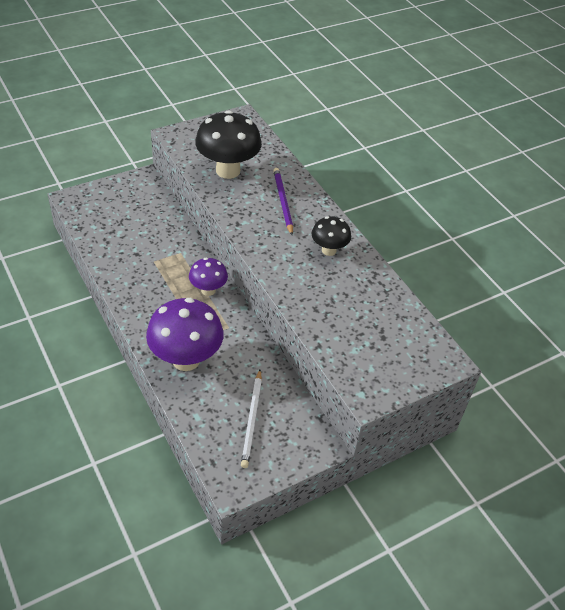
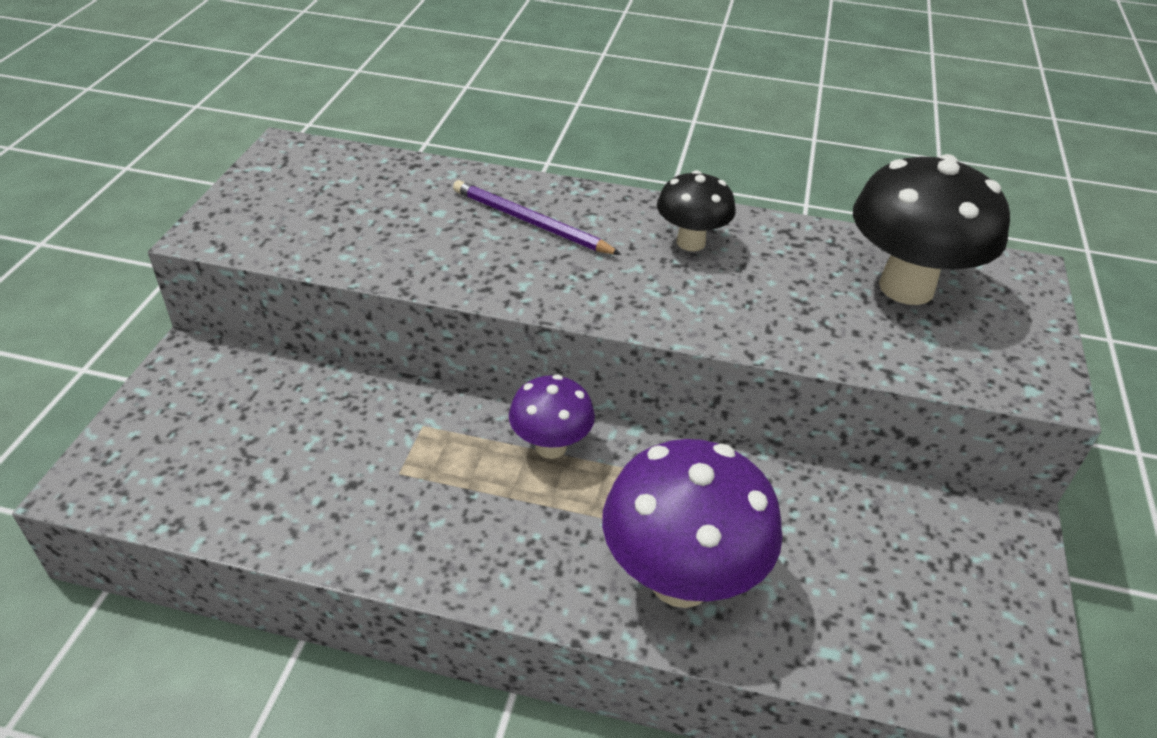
camera: 45 degrees left, 5 degrees down
(228, 170) = (382, 231): black mushroom -> black mushroom (906, 287)
(252, 420) = (896, 578): white pencil -> none

